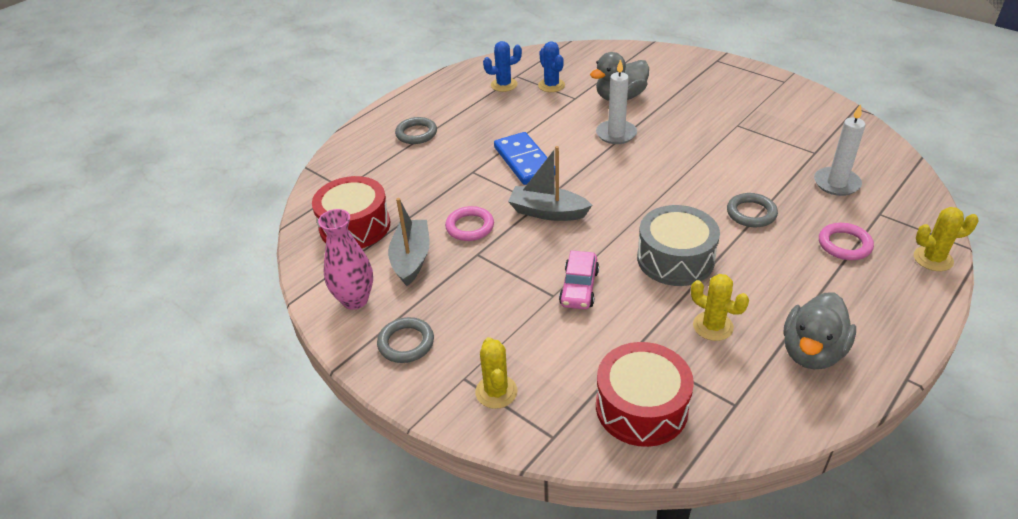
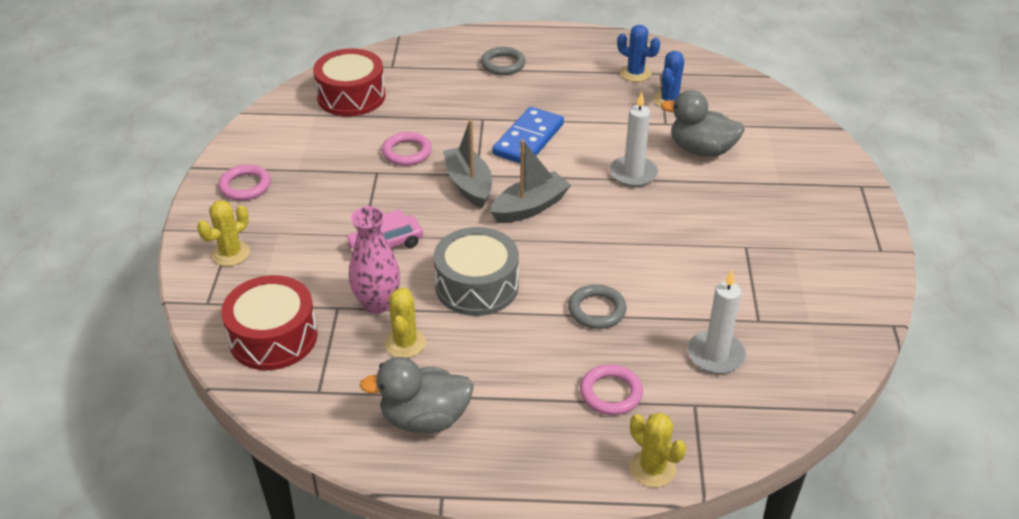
camera: 50 degrees right, 0 degrees up
(355, 300) = (269, 139): pink vase -> pink vase (377, 303)
(406, 343) = (245, 186): grey ring -> pink ring
(411, 259) = (339, 142): grey boat -> grey boat (530, 207)

